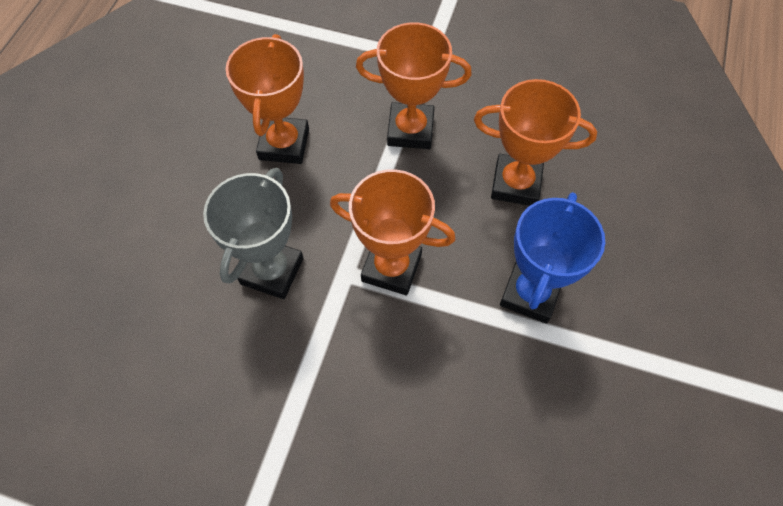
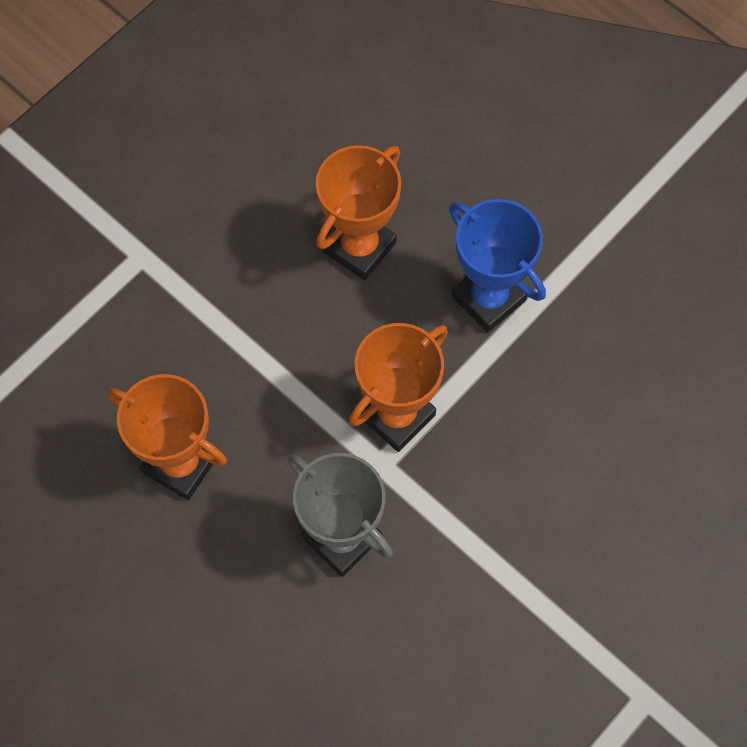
camera: 65 degrees left, 5 degrees up
(410, 130) = (235, 319): orange trophy -> none

